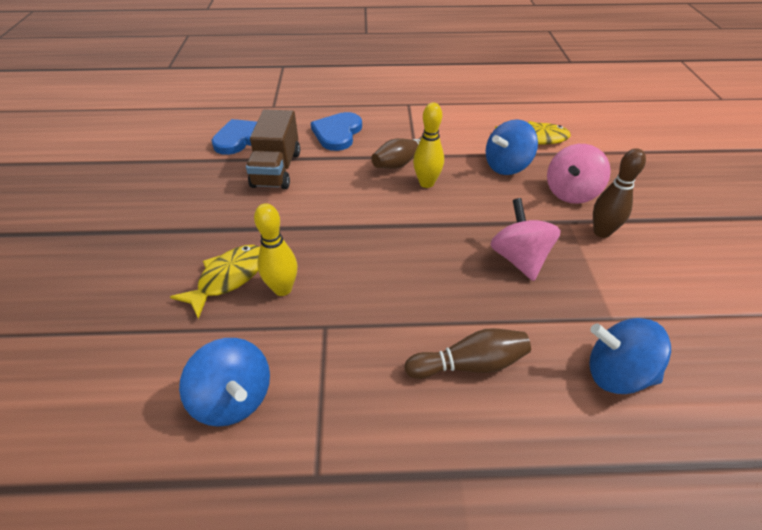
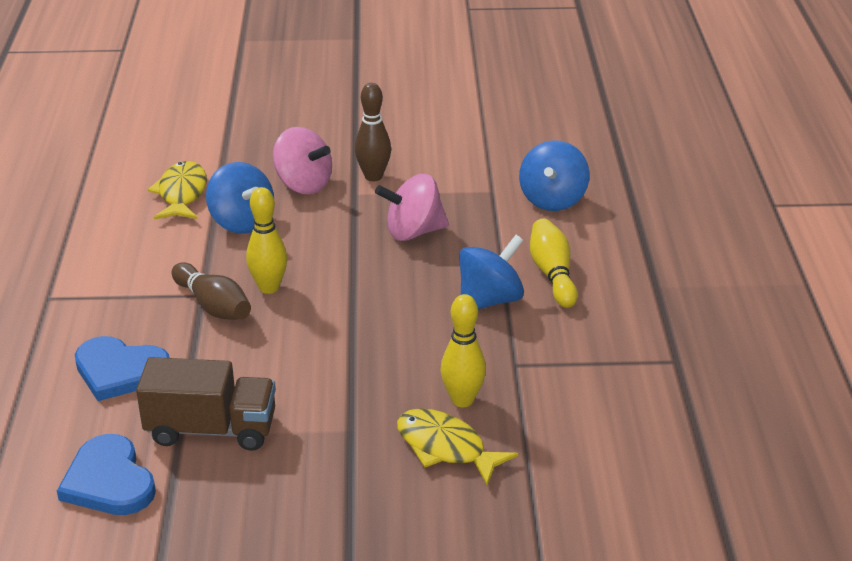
camera: 90 degrees left, 10 degrees down
(234, 399) = (611, 419): blue spinning top -> blue spinning top (489, 300)
(469, 364) = (552, 274): brown bowling pin -> yellow bowling pin

